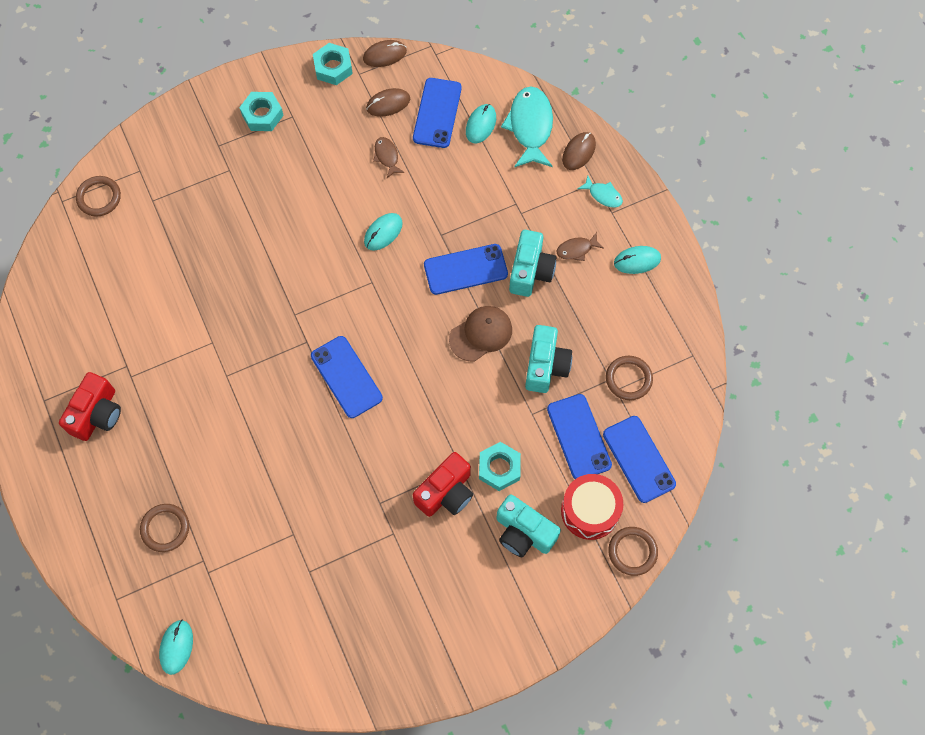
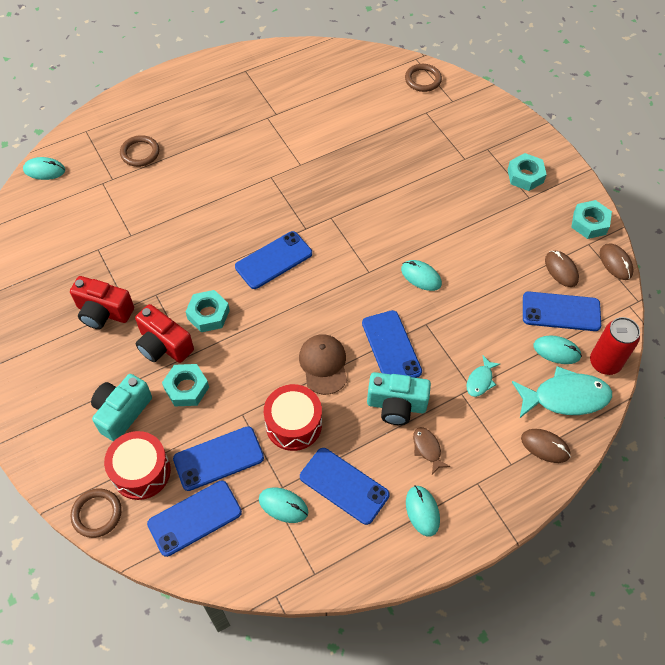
camera: 85 degrees right, 10 degrees down
(97, 414) = (234, 102): red camera -> red camera (103, 312)
(387, 156) = (502, 273): brown fish -> none
(411, 446) = (208, 314): none -> turquoise nut
(481, 334) = (323, 365): brown cap -> brown cap turned 150 degrees counterclockwise
(496, 87) = (604, 363): none -> red can
(545, 366) = (293, 424): turquoise camera -> red drum
(603, 195) = (497, 473): turquoise fish -> turquoise fish (480, 380)
(611, 324) = (344, 486): none -> blue phone
(628, 379) = (283, 505): brown ring -> turquoise mouse

